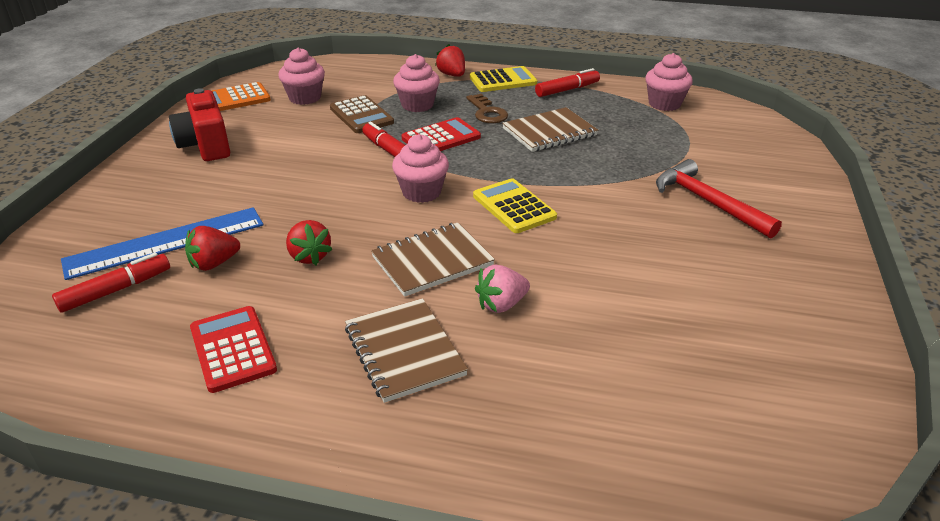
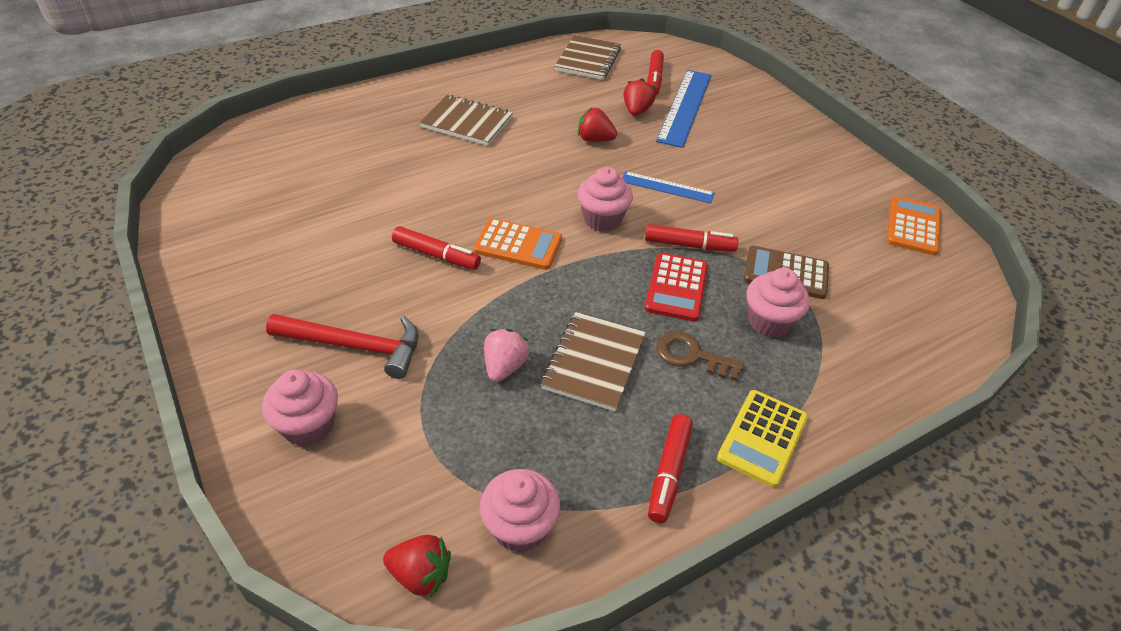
camera: 135 degrees right, 10 degrees up
(206, 145) = (818, 172): red camera -> none
(233, 349) = (551, 86): red calculator -> none
(305, 98) = (871, 265): pink cupcake -> pink cupcake (308, 426)
(331, 188) = (667, 187): none -> blue ruler
(432, 261) = (518, 173): brown notebook -> brown notebook (588, 60)
(452, 75) = (828, 407): red strawberry -> red strawberry (420, 574)
(501, 304) = (442, 169): pink strawberry -> pink strawberry (504, 367)
(514, 207) = (518, 245): yellow calculator -> orange calculator
(591, 230) = (436, 255): none -> red marker

